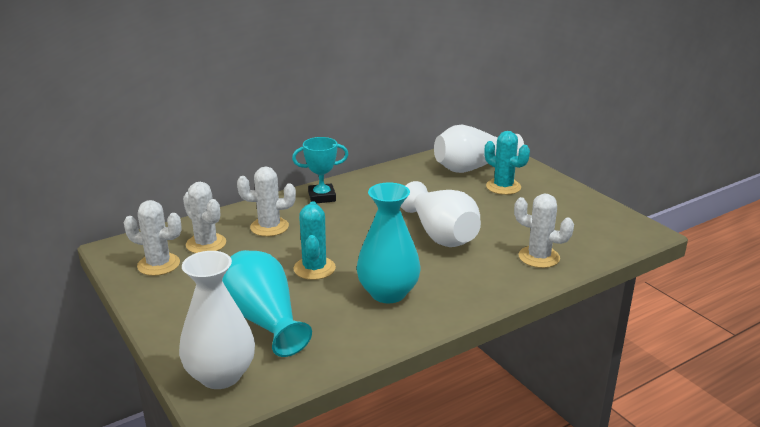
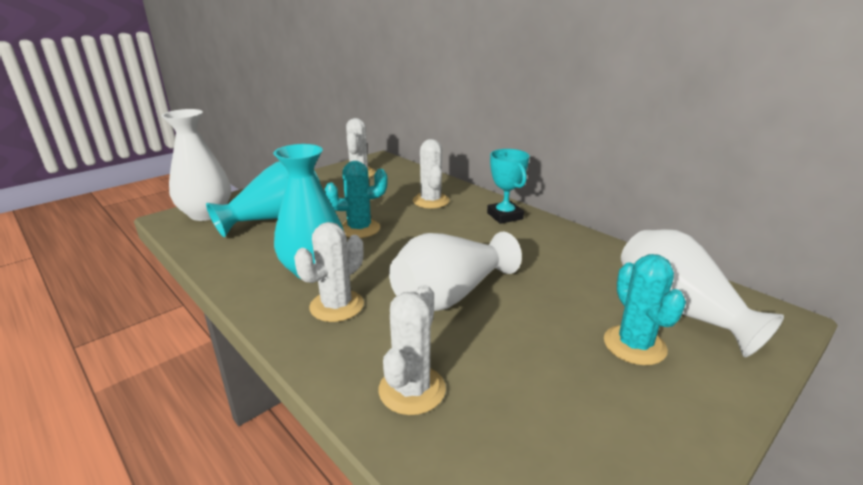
camera: 80 degrees right, 0 degrees up
(206, 244) = (393, 183): white cactus -> white cactus (336, 306)
(503, 187) = (634, 345): turquoise cactus -> turquoise cactus turned 45 degrees counterclockwise

